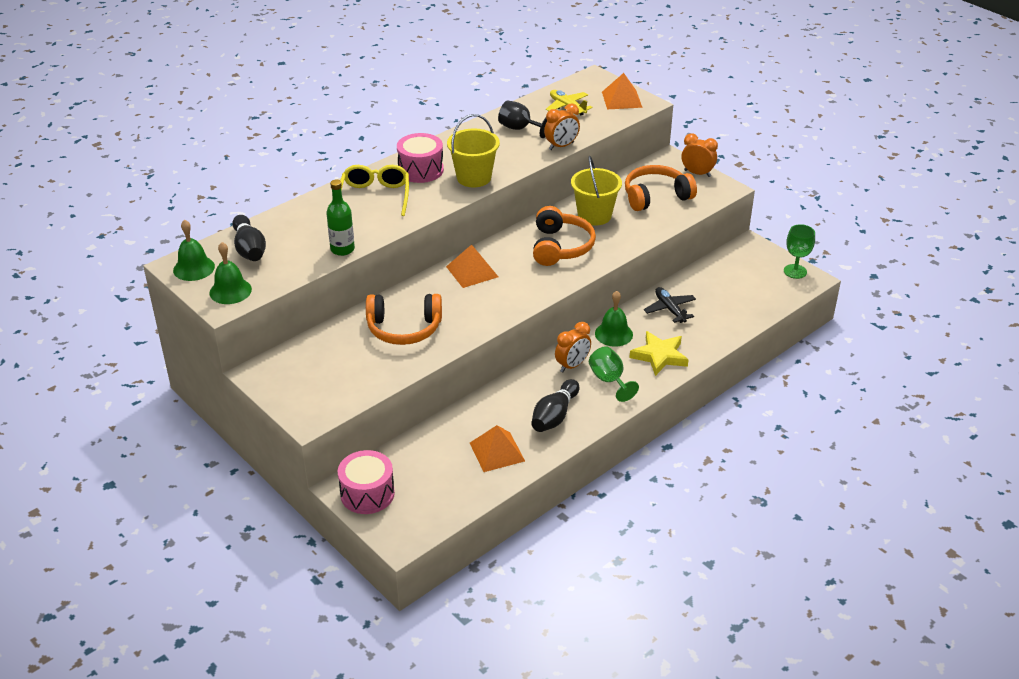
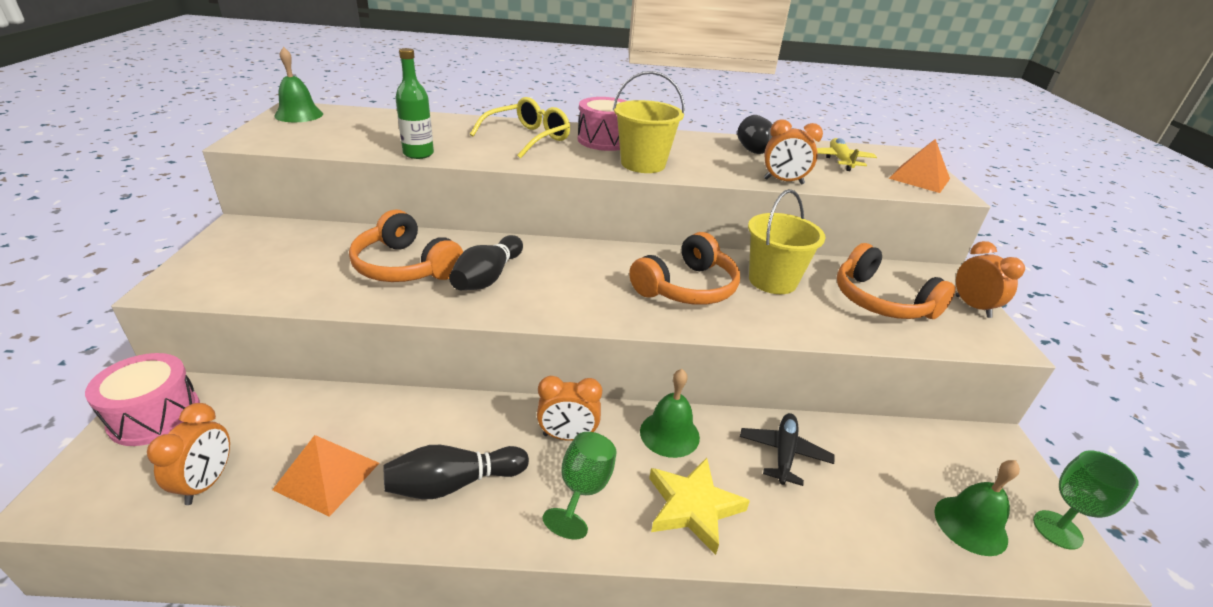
camera: 40 degrees right, 5 degrees down
(230, 291) = (278, 136): green bell -> green bell (970, 525)
(249, 249) = (360, 123): black bowling pin -> black bowling pin (488, 277)
(451, 490) = (207, 483): none -> orange clock
(472, 271) = (558, 258): orange pyramid -> none
(655, 196) = (881, 301): orange headphones -> orange headphones turned 150 degrees counterclockwise

